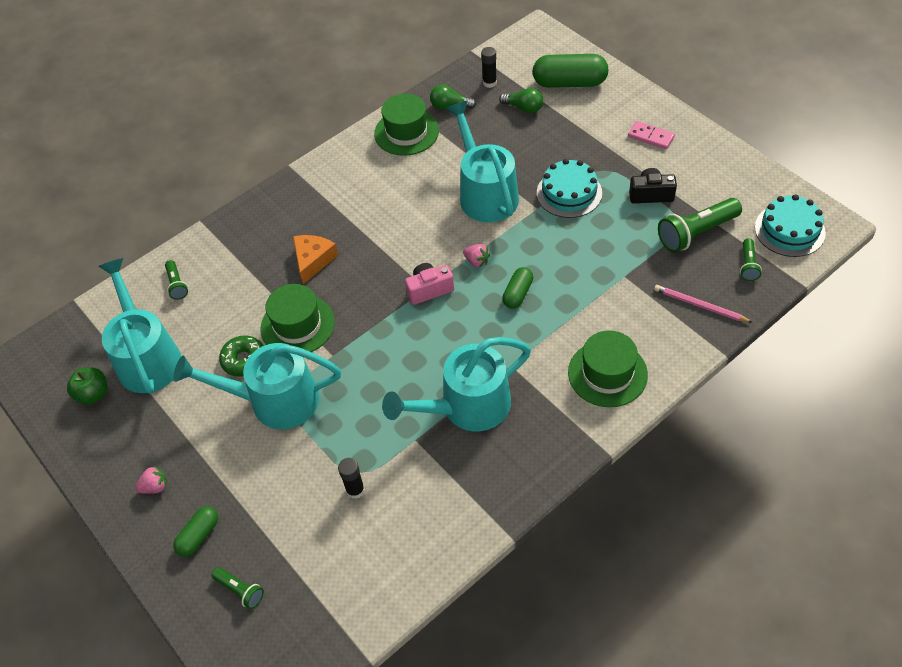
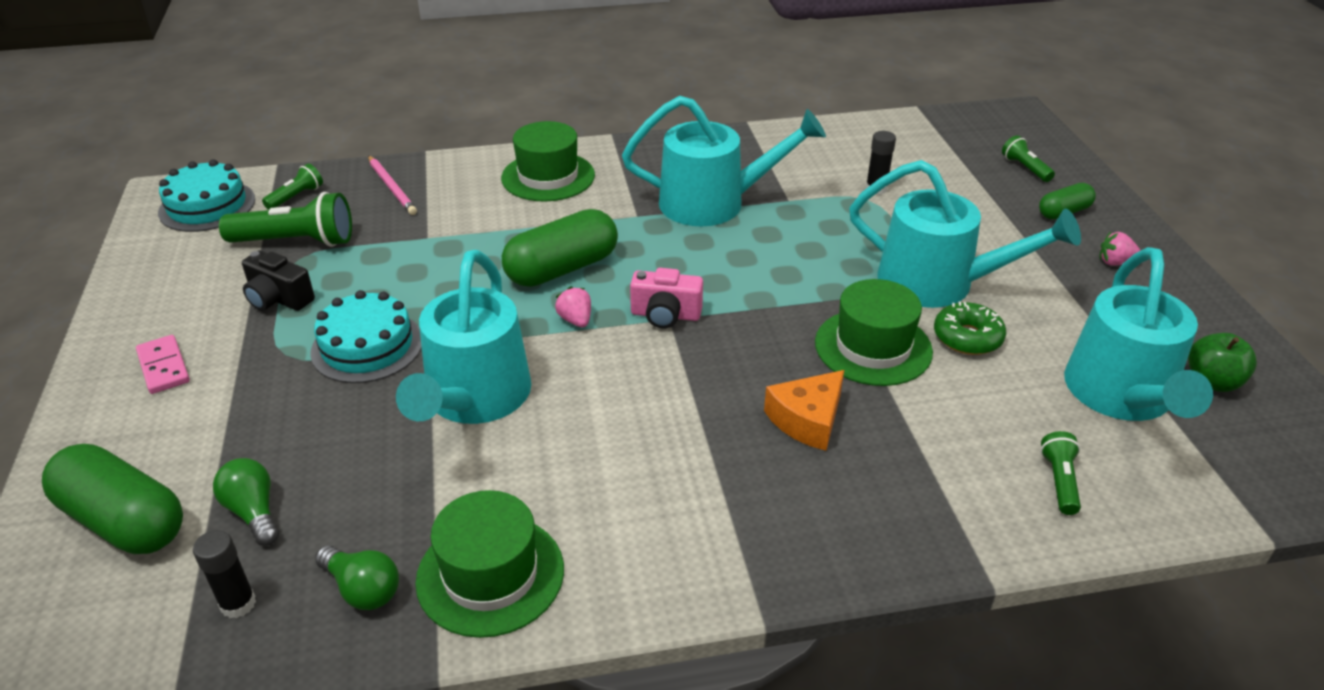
camera: 155 degrees left, 15 degrees down
(518, 293) = (562, 269): green capsule -> green capsule, size x1.81

